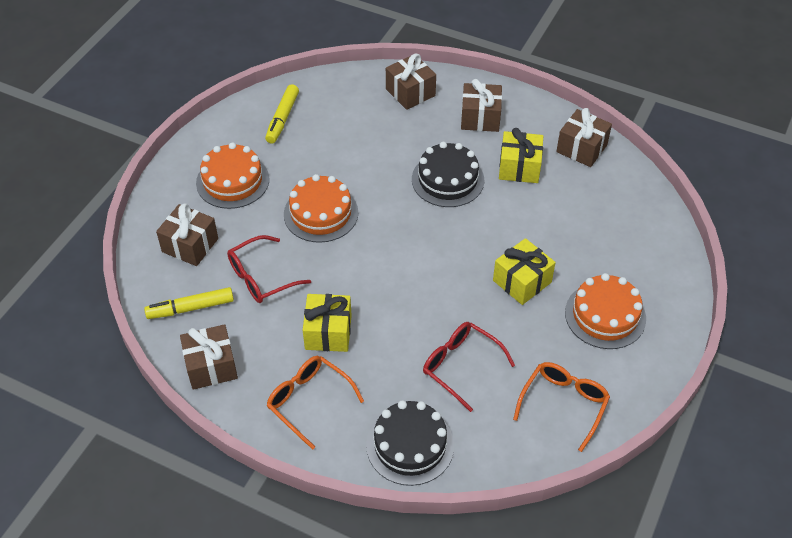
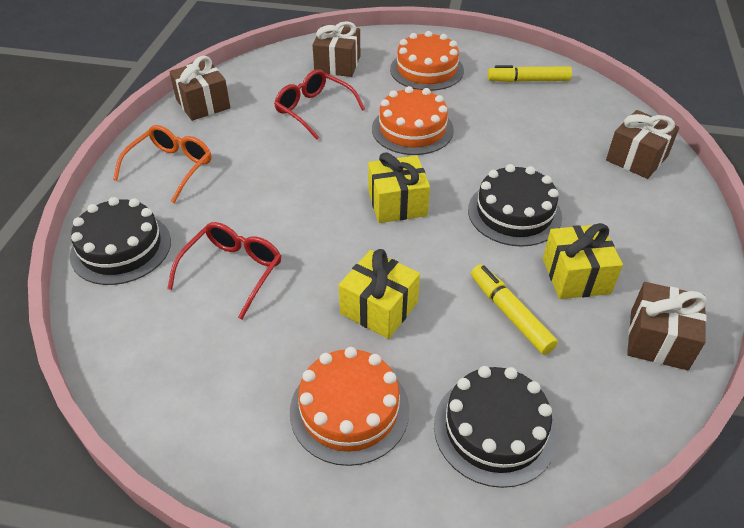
camera: 75 degrees right, 5 degrees down
(190, 308) = (265, 80): yellow marker -> yellow marker (510, 314)
(328, 332) = (257, 164): yellow gift -> yellow gift (397, 203)
(480, 118) = (640, 224): brown gift -> none
(563, 404) = (188, 380): orange glasses -> none
(632, 246) = (494, 429): none -> black cake

